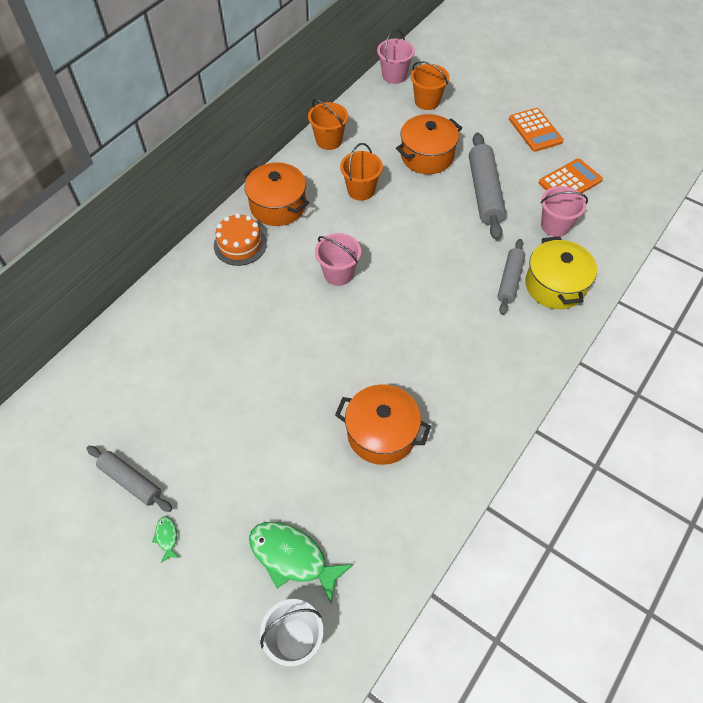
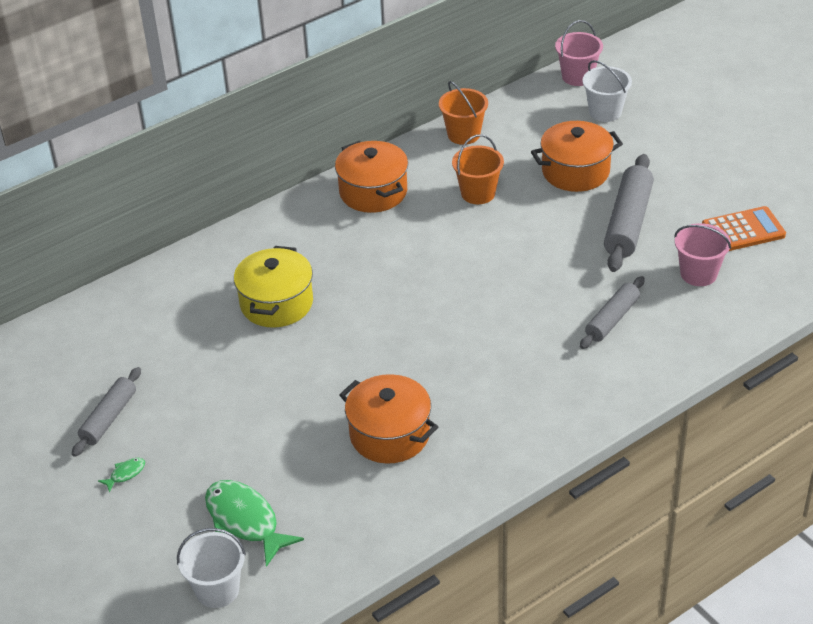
camera: 20 degrees right, 15 degrees down
(131, 481) = (109, 418): grey rolling pin -> grey rolling pin turned 60 degrees clockwise
(167, 537) = (125, 474): green fish -> green fish turned 45 degrees clockwise
(240, 244) = (313, 223): orange cake -> none
(338, 273) = (412, 273): pink bucket -> none
(427, 101) = (605, 112): orange bucket -> white bucket
(535, 130) = (728, 167): orange calculator -> none
(555, 285) = (665, 335): yellow pot -> yellow pot (276, 303)

